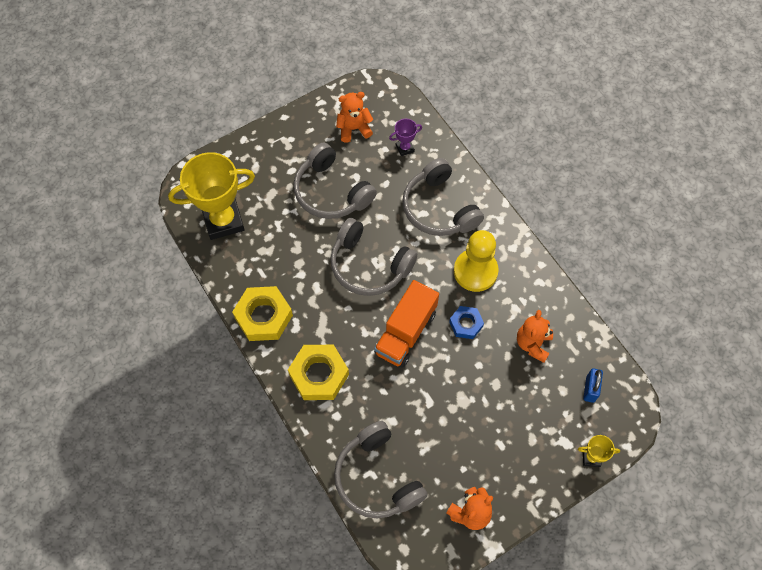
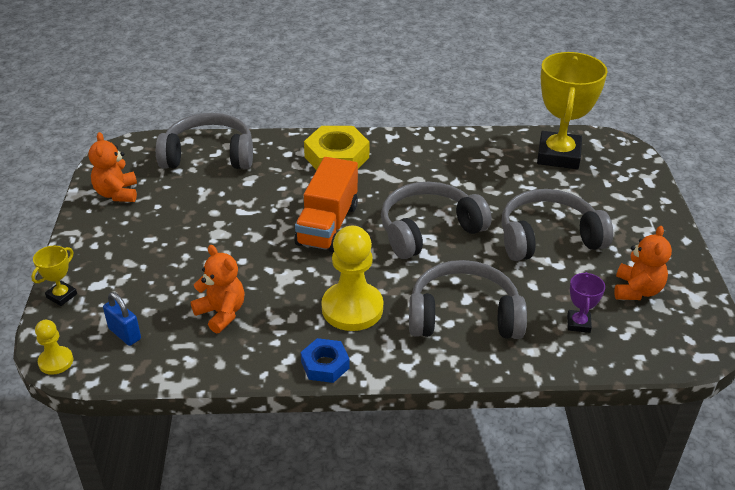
camera: 120 degrees right, 25 degrees down
(263, 316) = (426, 146): yellow nut -> none
(405, 332) = (327, 225): orange truck -> orange truck turned 135 degrees counterclockwise
(466, 324) = (295, 271): blue nut -> blue nut (325, 365)
(638, 412) = (56, 361): none -> yellow pawn

